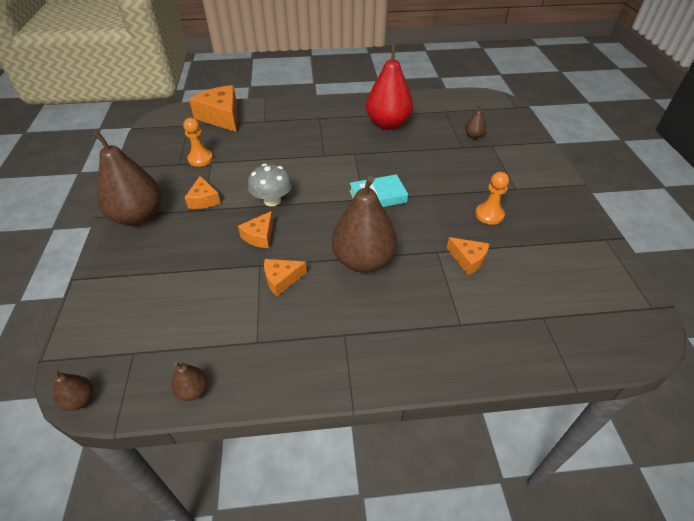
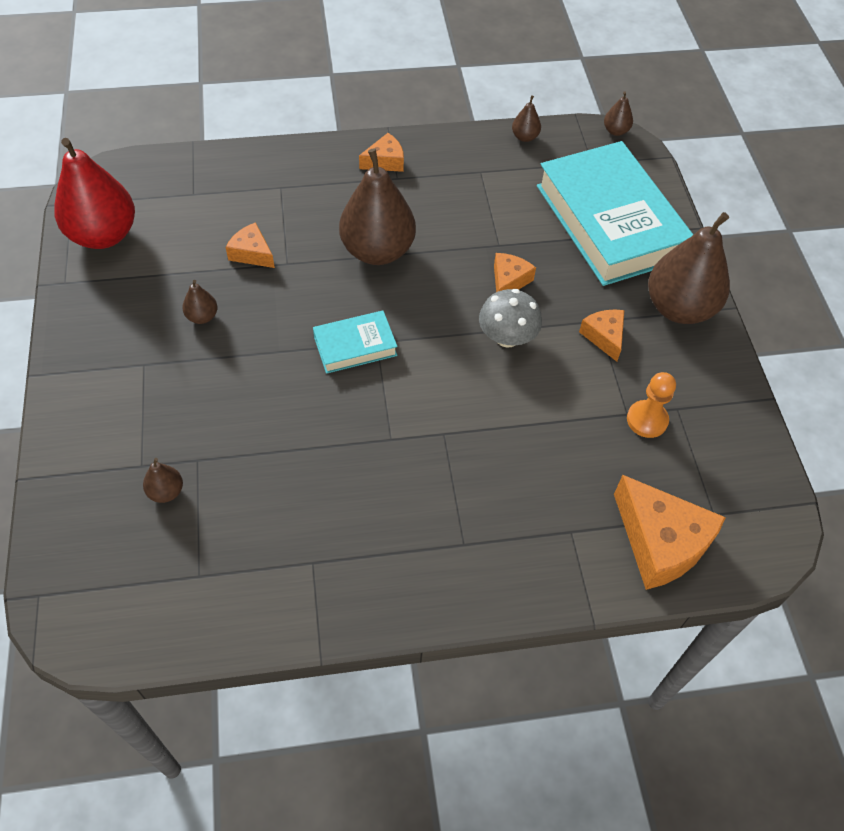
camera: 175 degrees right, 10 degrees up
(152, 285) = (610, 222): none -> turquoise book
(281, 279) = (469, 228): orange cheese -> orange cheese (385, 161)
(388, 124) = (325, 525): red pear -> red pear (103, 235)
(489, 215) = (202, 317): orange pawn -> brown pear

